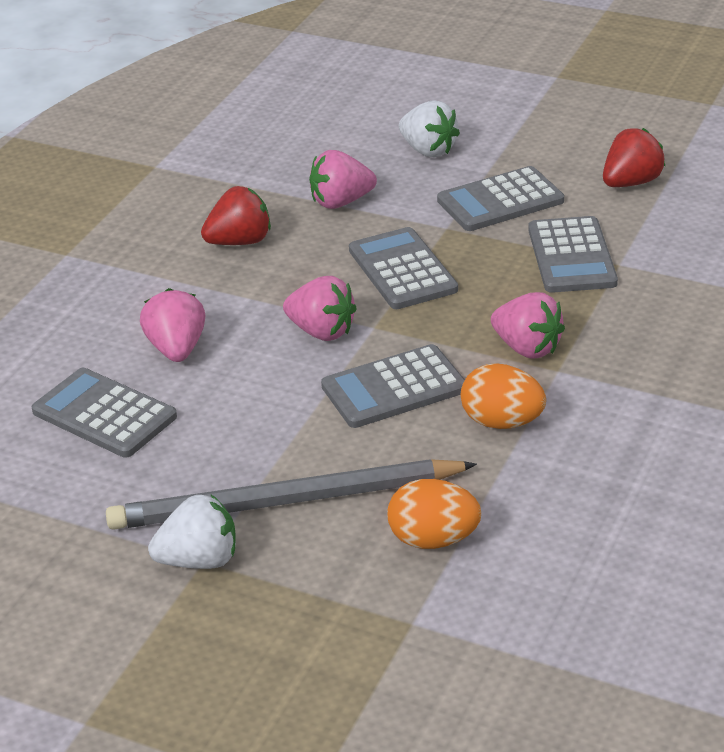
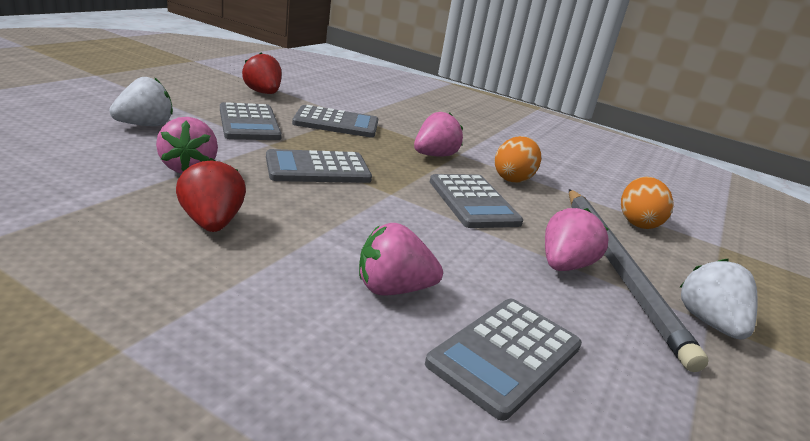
camera: 90 degrees left, 10 degrees down
(321, 331) = (390, 213): pink strawberry -> pink strawberry (564, 265)

